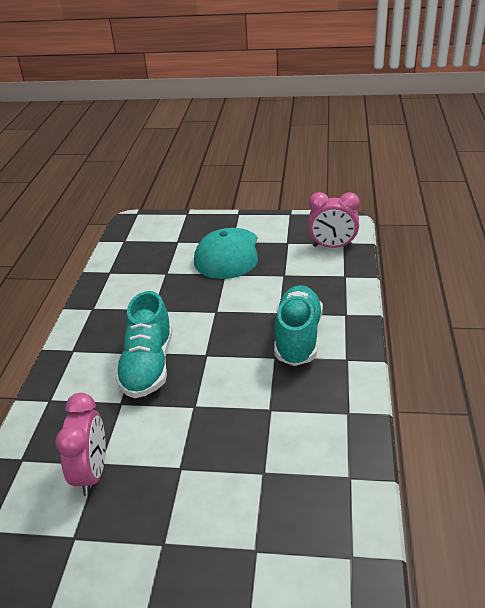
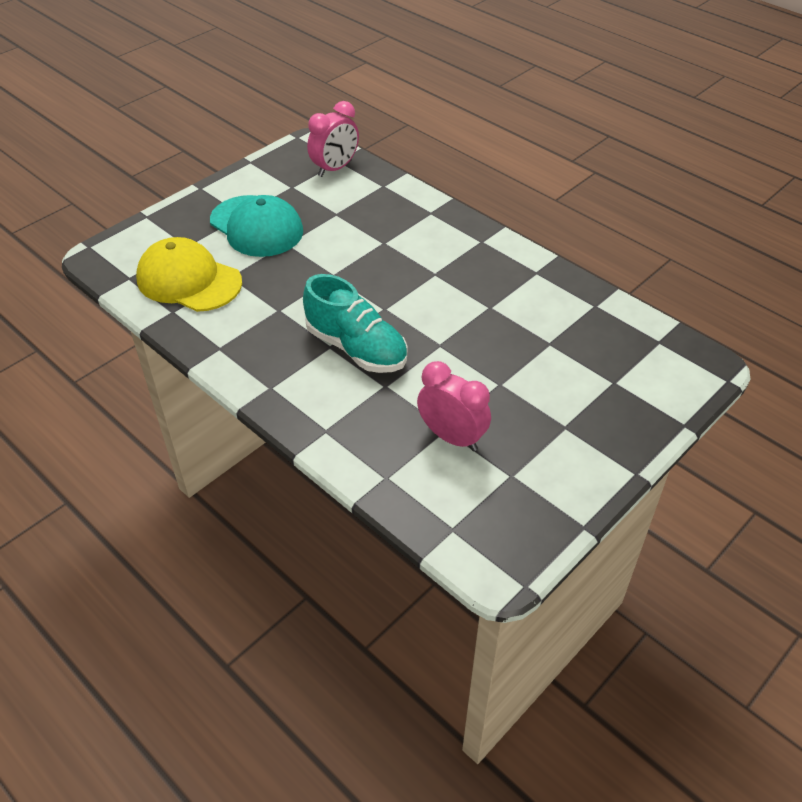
camera: 55 degrees left, 10 degrees up
(144, 261) = (189, 280): none -> yellow cap
(298, 337) = (427, 250): turquoise shoe -> none

